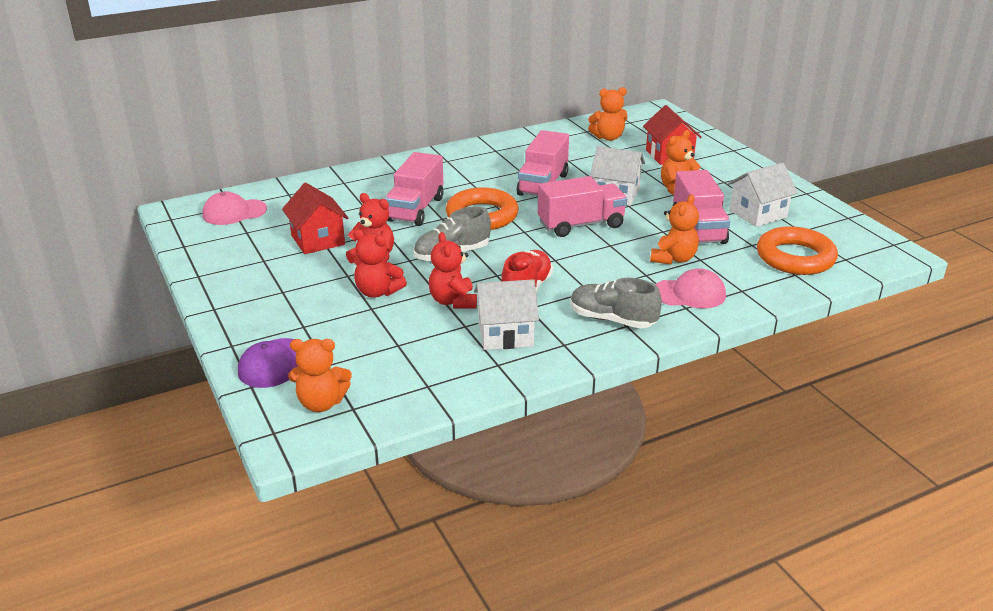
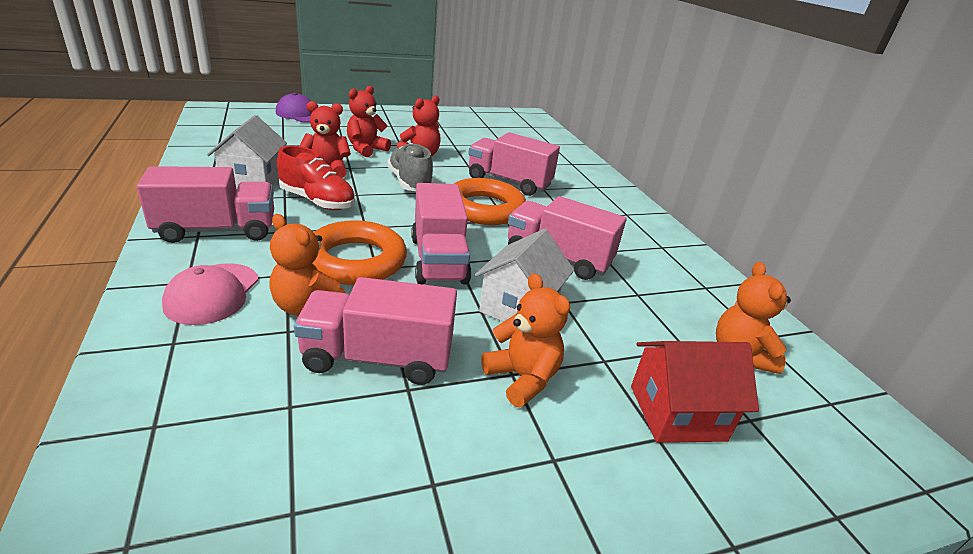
camera: 95 degrees right, 0 degrees up
(234, 212) = (521, 126): pink cap -> none
(318, 240) = (464, 143): red house -> none
(321, 403) = (240, 119): orange teddy bear -> none
(612, 320) = (217, 230): grey shoe -> pink truck
(757, 214) = (396, 462): white house -> none
(795, 257) = (203, 451): orange ring -> orange ring (355, 260)

